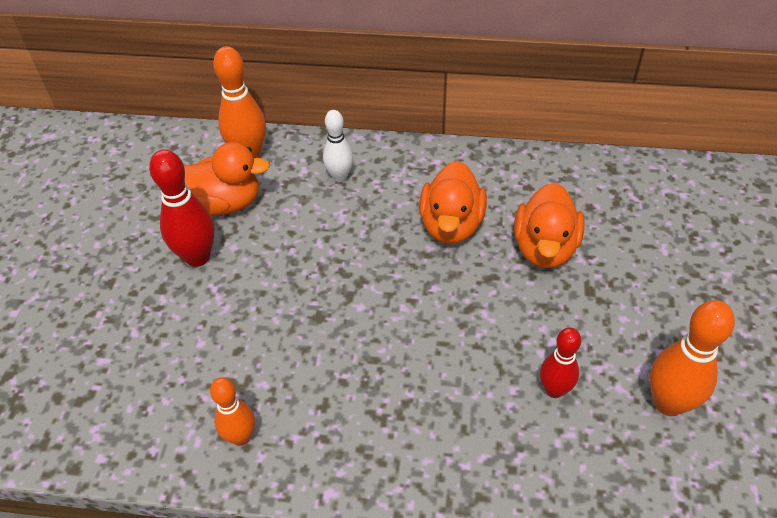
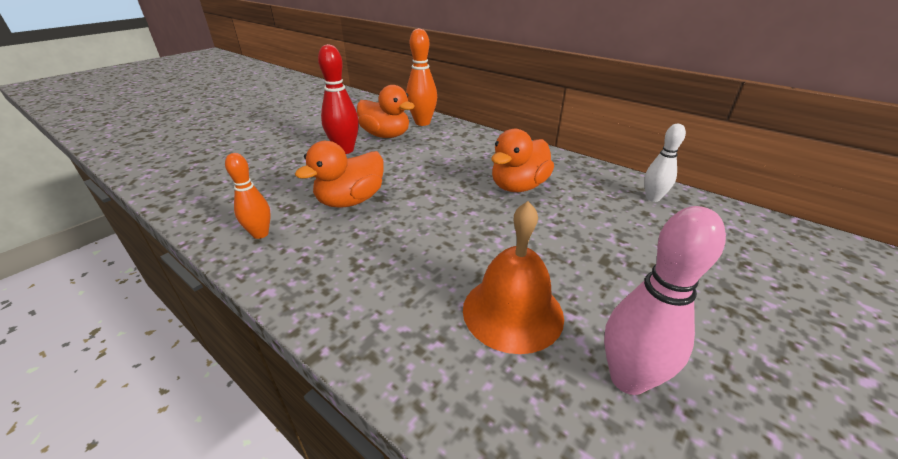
camera: 30 degrees right, 15 degrees down
(340, 176) = (465, 144): white bowling pin -> white bowling pin (652, 198)
(544, 248) = (584, 222): orange duck -> orange duck (351, 201)
(554, 390) = (512, 312): red bowling pin -> orange bell
(668, 403) = (628, 379): orange bowling pin -> pink bowling pin

